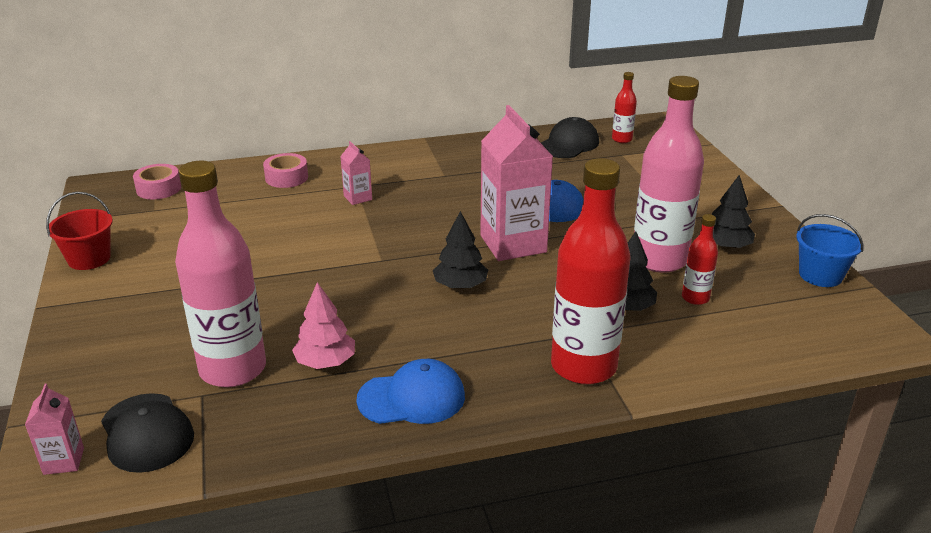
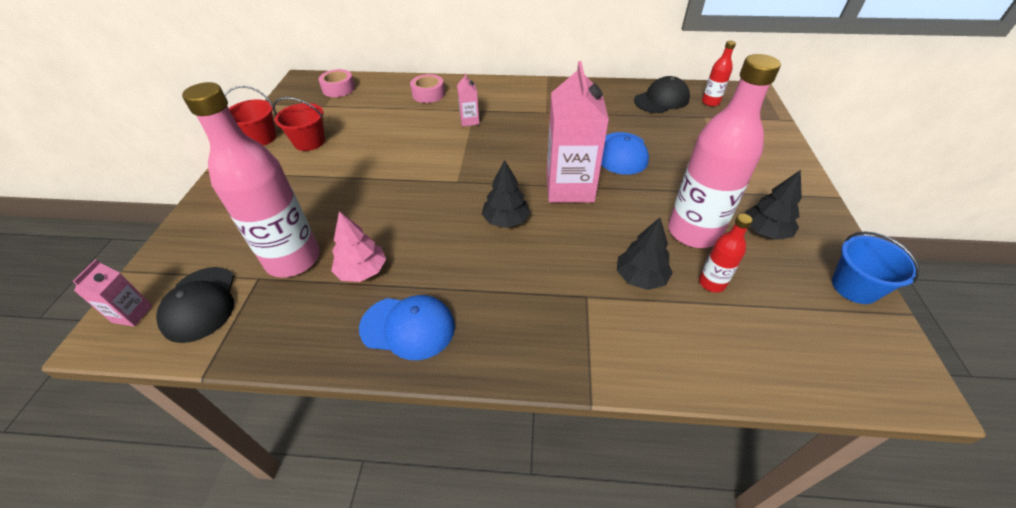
camera: 20 degrees right, 15 degrees up
(162, 252) = (309, 142): none -> red bucket
(583, 366) = (571, 334): red bottle -> none

